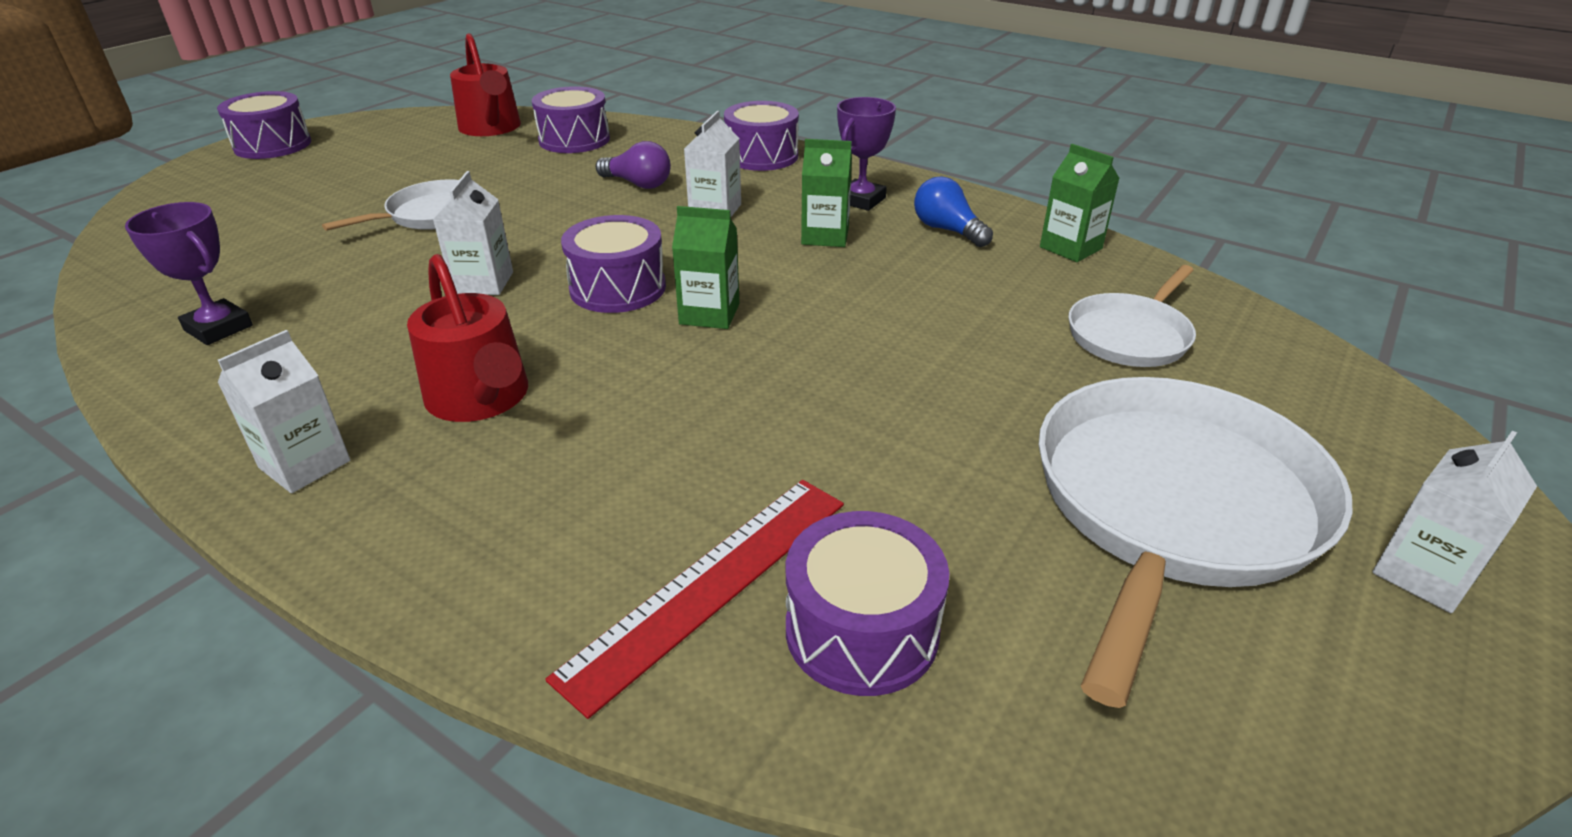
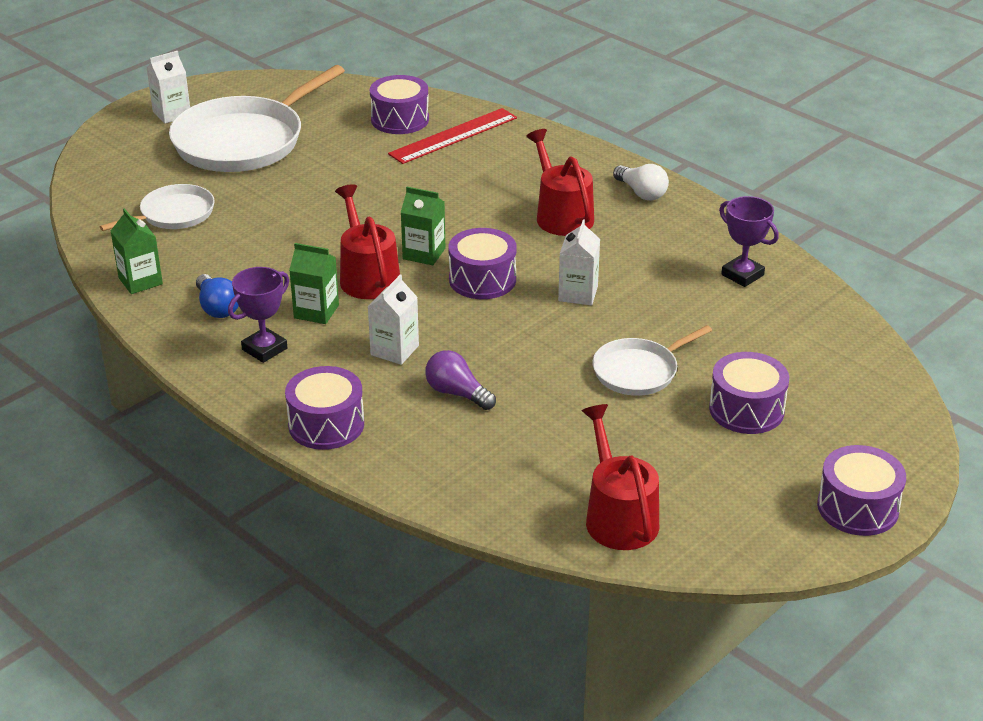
camera: 170 degrees left, 0 degrees up
(305, 464) = (641, 193): white carton -> white light bulb
(574, 140) = (520, 479): purple drum -> purple drum (746, 409)
(780, 278) = (367, 276): none -> red watering can

